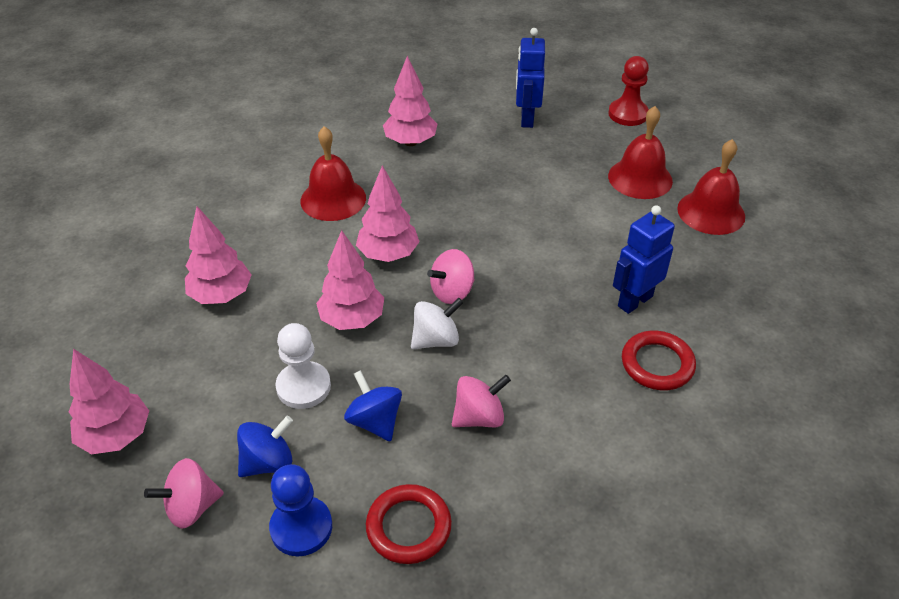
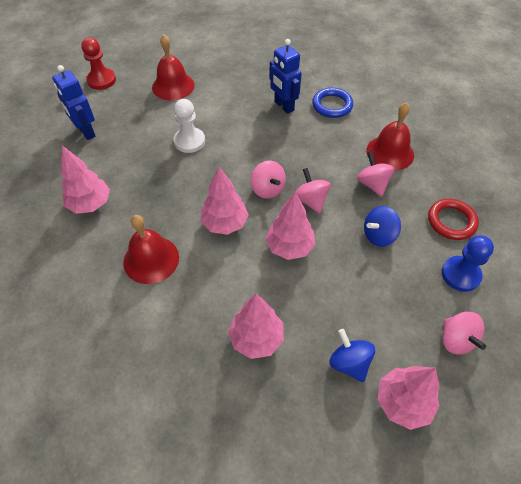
camera: 85 degrees left, 10 degrees up
(268, 462) = (415, 295): blue spinning top -> blue spinning top (349, 362)
(303, 387) = (351, 276): white pawn -> white pawn (189, 141)
(436, 339) = (310, 200): white spinning top -> pink spinning top
(526, 119) = (86, 132): blue robot -> blue robot turned 45 degrees clockwise
(657, 364) = (332, 105): red ring -> blue ring
(711, 212) = (213, 63): red bell -> red bell (390, 152)

